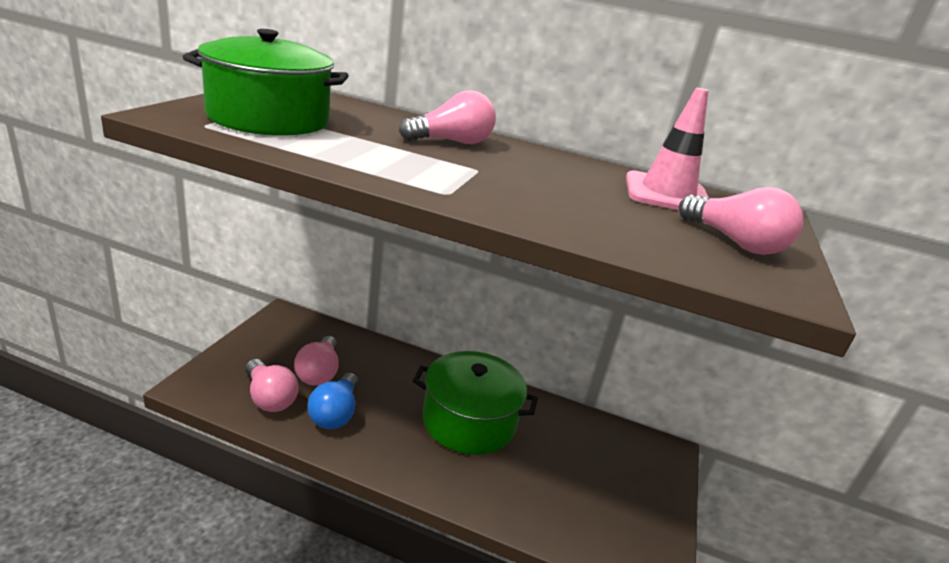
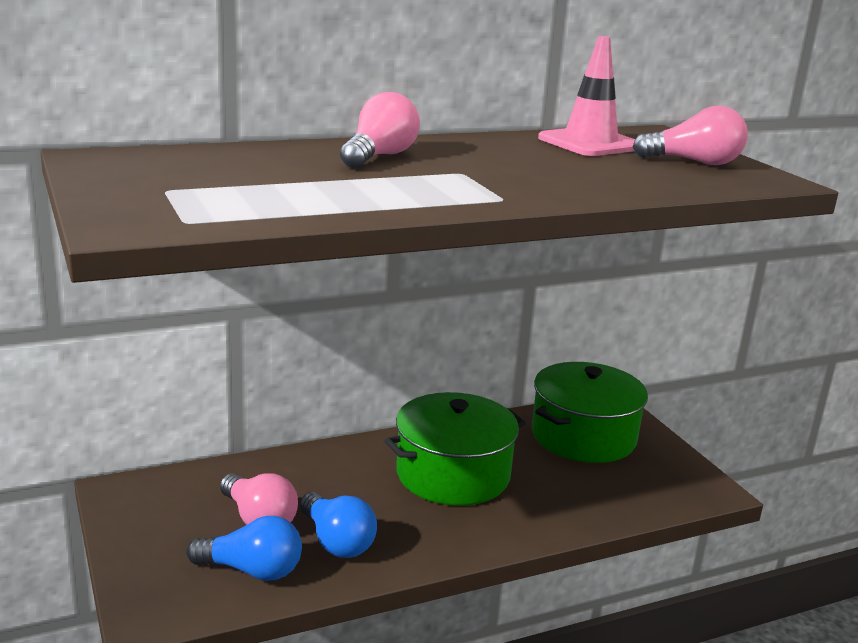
camera: 40 degrees left, 5 degrees down
(269, 119) = (204, 193): green pot -> green pot (583, 436)
(269, 398) = (252, 570): pink light bulb -> blue light bulb

